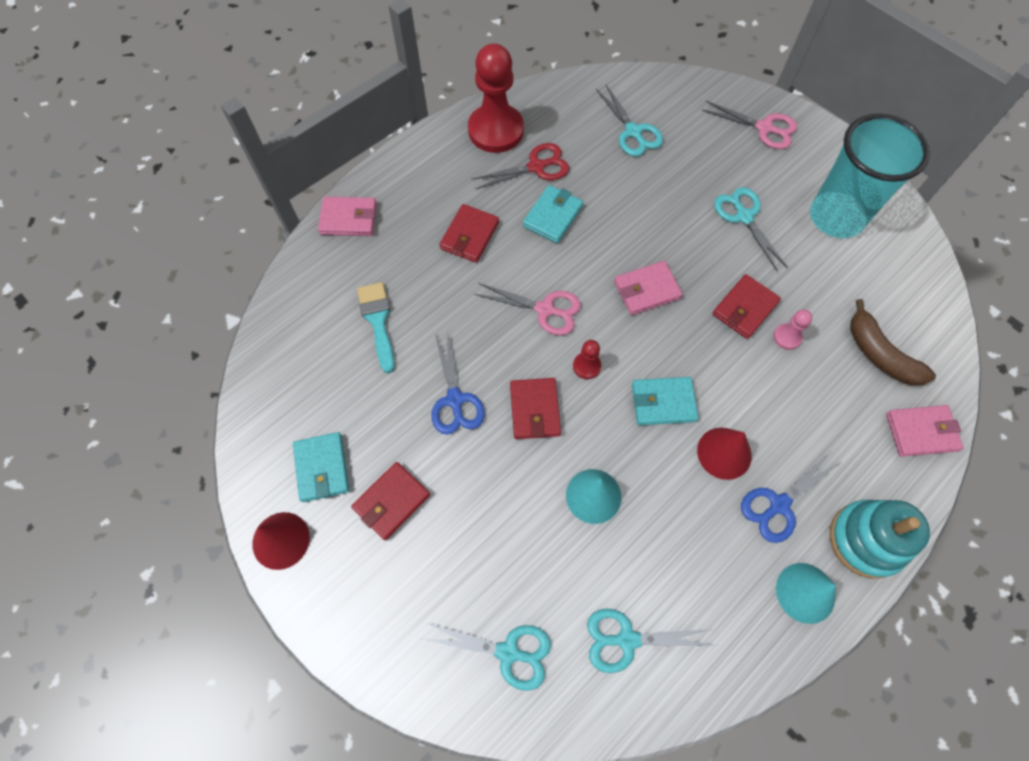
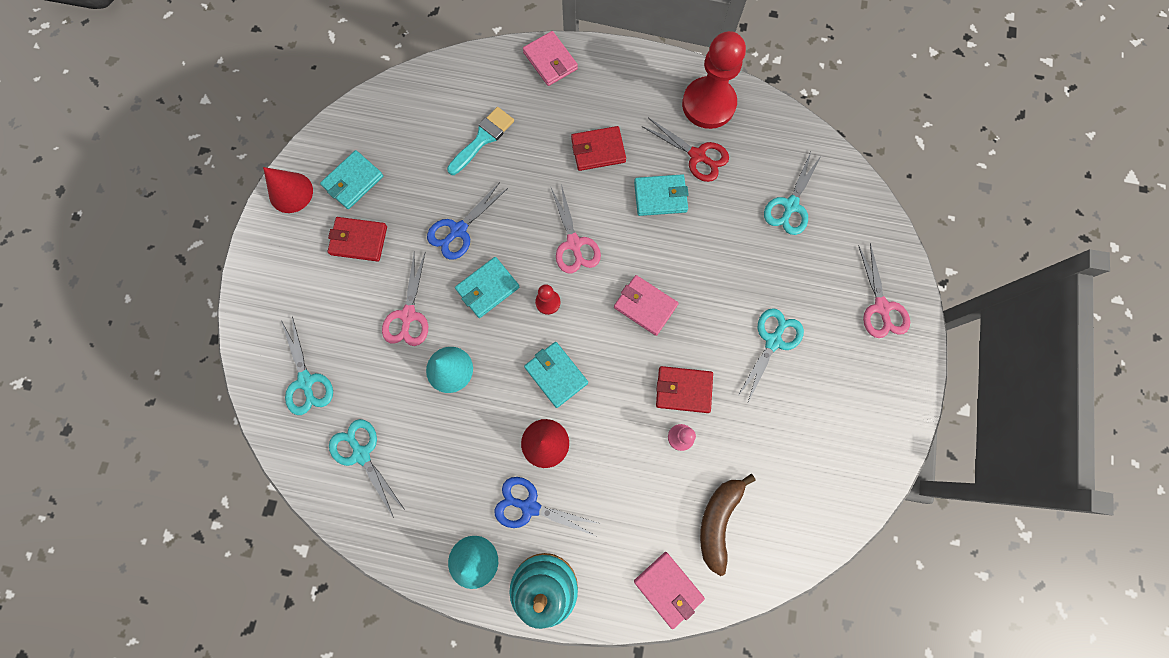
camera: 55 degrees right, 10 degrees up
(509, 501) = (408, 315): none -> pink scissors
(535, 410) = (487, 288): red wallet -> turquoise wallet
(836, 217) = (831, 416): turquoise cup -> none

